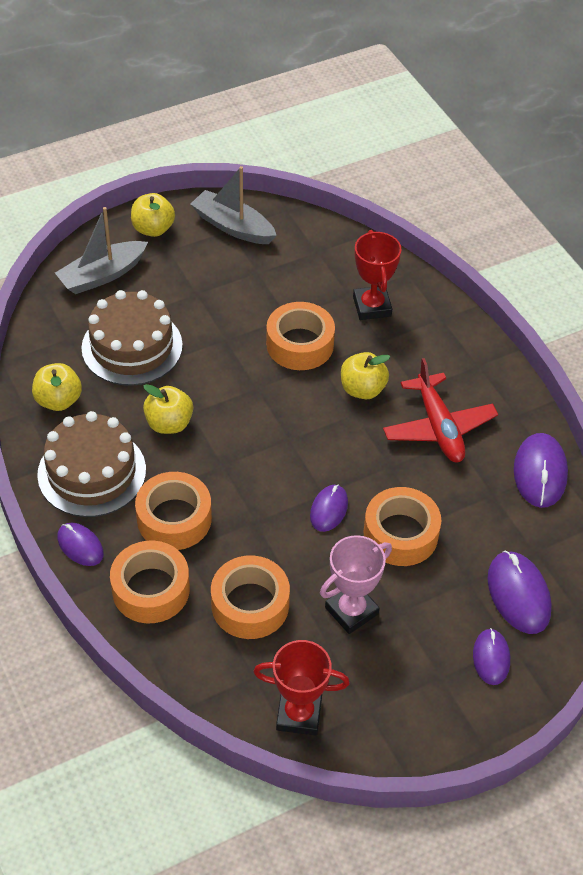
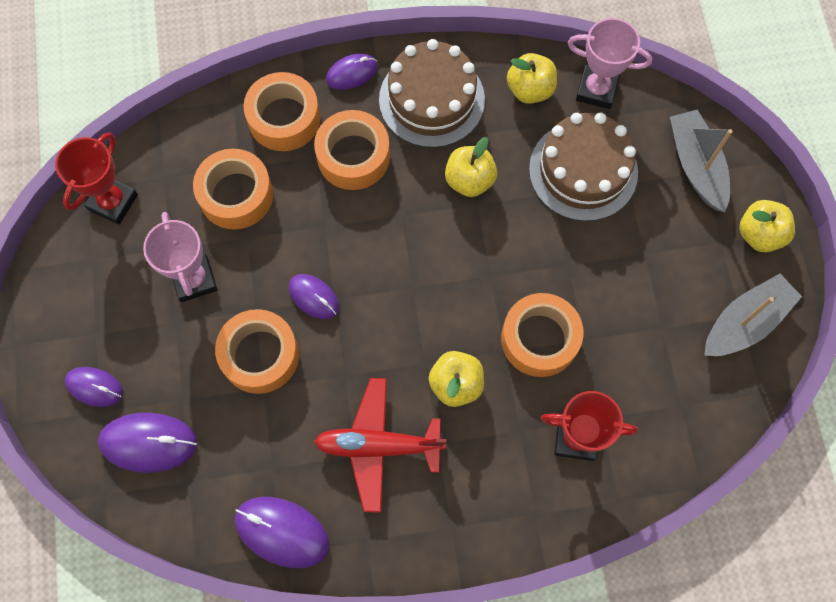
camera: 110 degrees right, 20 degrees up
(45, 353) = (596, 90): none -> pink trophy

